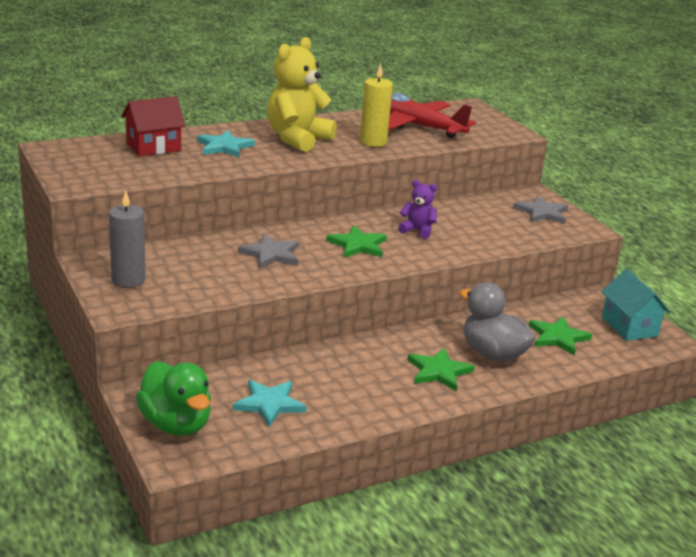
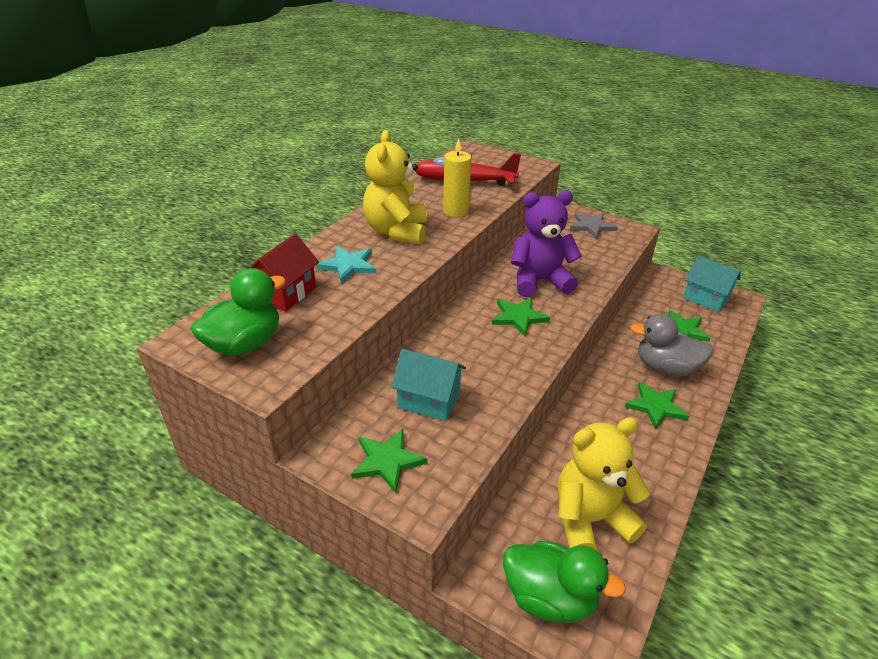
camera: 30 degrees left, 10 degrees up
(87, 163) = (245, 344): none -> green duck
(128, 279) = (387, 461): grey candle -> green star
(205, 262) = (429, 400): none -> turquoise house
(269, 404) = (590, 520): turquoise star -> yellow teddy bear
(271, 254) = (469, 361): grey star -> none
(417, 230) = (539, 281): purple teddy bear -> purple teddy bear, size x2.01

